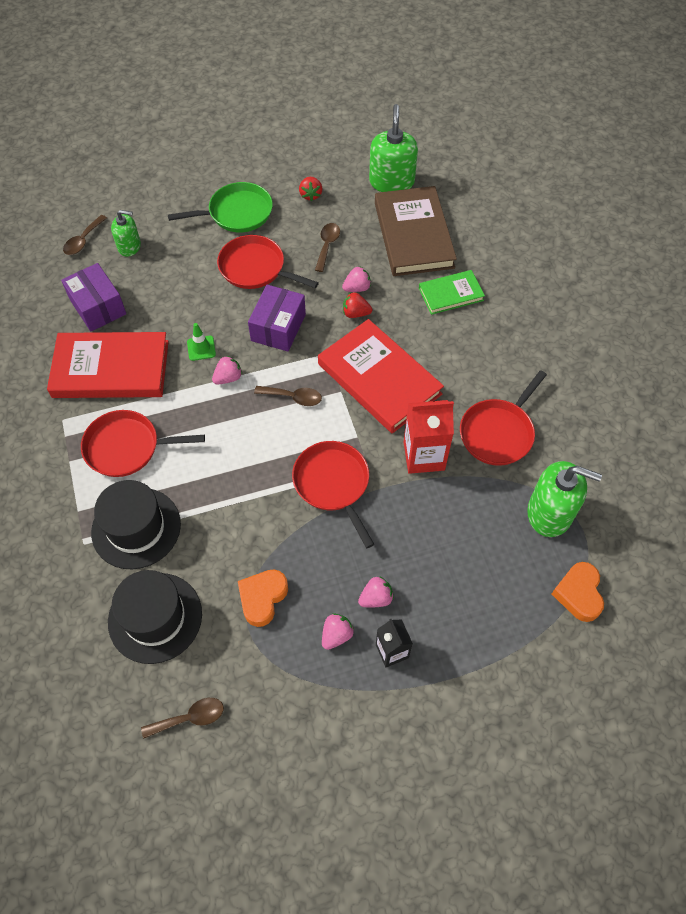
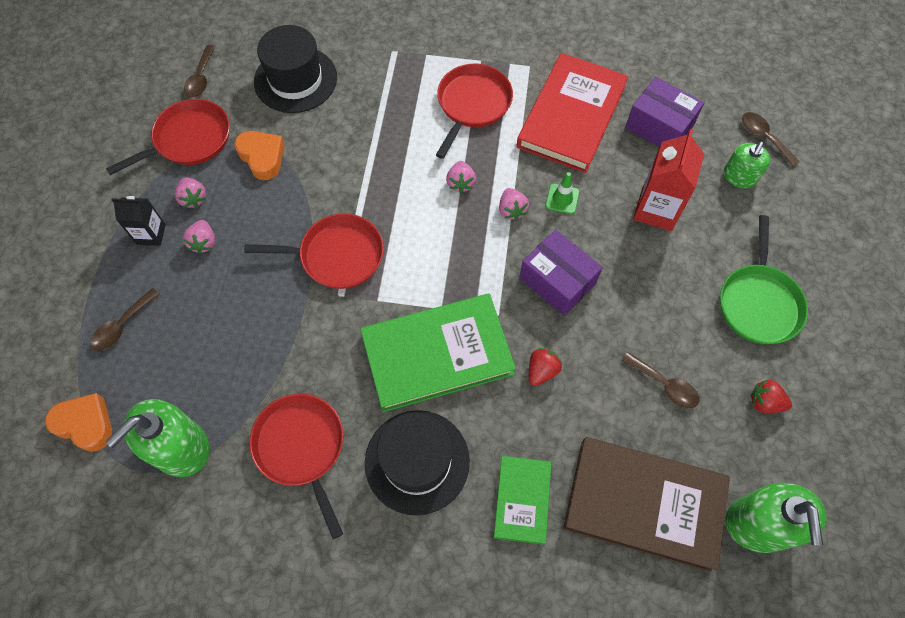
camera: 115 degrees right, 5 degrees up
(98, 307) = (659, 126): purple box -> purple box turned 45 degrees clockwise
(136, 528) = (385, 89): black hat -> black hat (417, 461)
(255, 268) = (657, 290): red pan -> red pan (189, 139)
(293, 397) = (457, 260): brown spoon -> brown spoon (122, 326)
(357, 288) = (580, 389): pink strawberry -> pink strawberry (461, 183)
(379, 379) = (437, 354): red book -> green book
(391, 182) = (758, 524): green soap dispenser -> green soap dispenser turned 60 degrees clockwise
(424, 456) = (318, 354): red carton -> red carton (656, 209)

